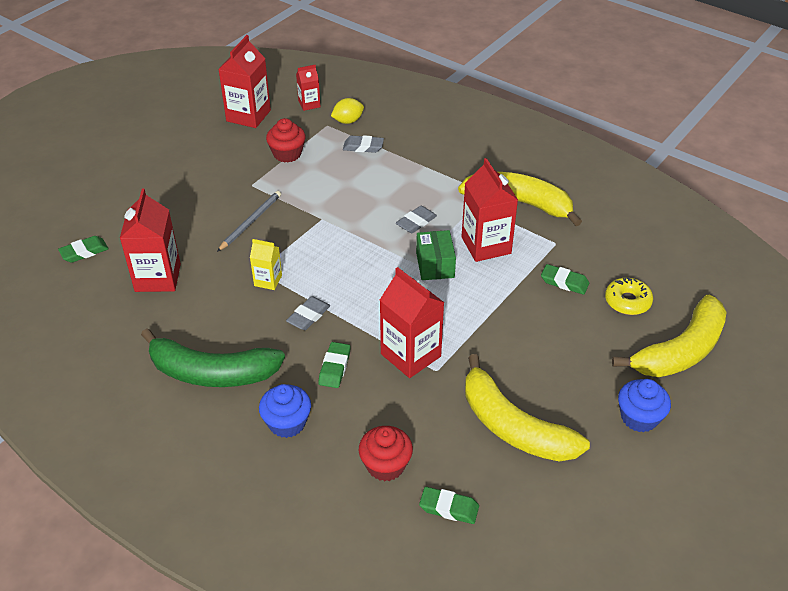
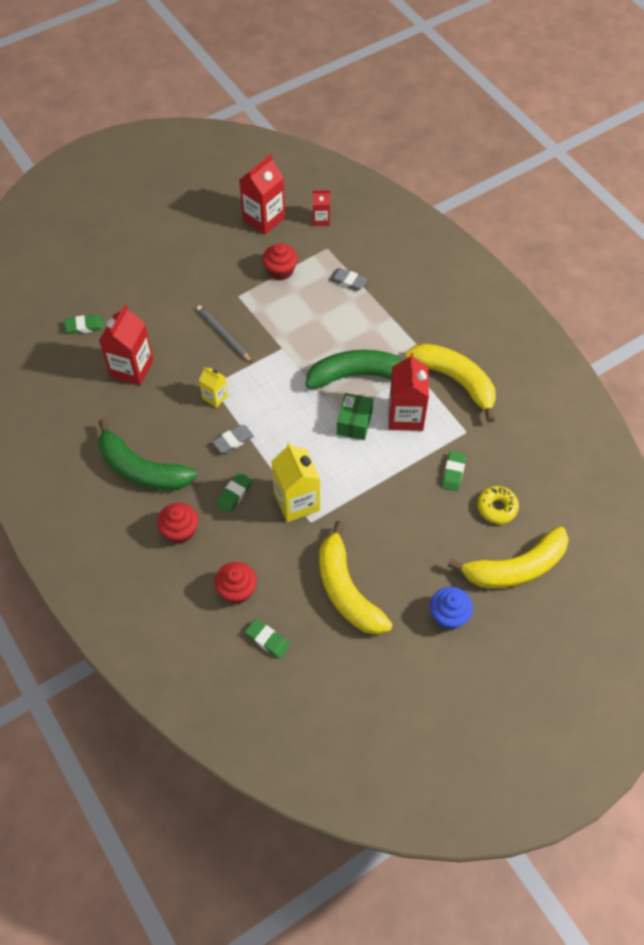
camera: 20 degrees right, 15 degrees up
(251, 222) = (223, 334): grey pencil -> grey pencil turned 90 degrees counterclockwise
(287, 423) = (180, 531): blue cupcake -> red cupcake
(348, 121) = (347, 248): yellow lemon -> none
(410, 355) = (297, 502): red carton -> yellow carton
(416, 222) = (358, 375): grey eraser -> green banana
(564, 282) = (453, 472): green eraser -> green eraser turned 60 degrees clockwise

